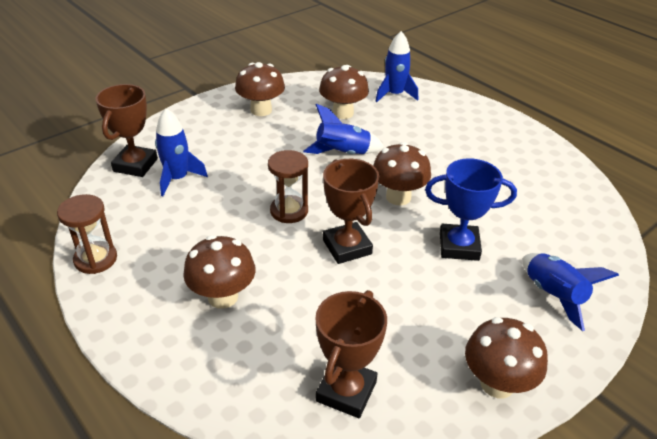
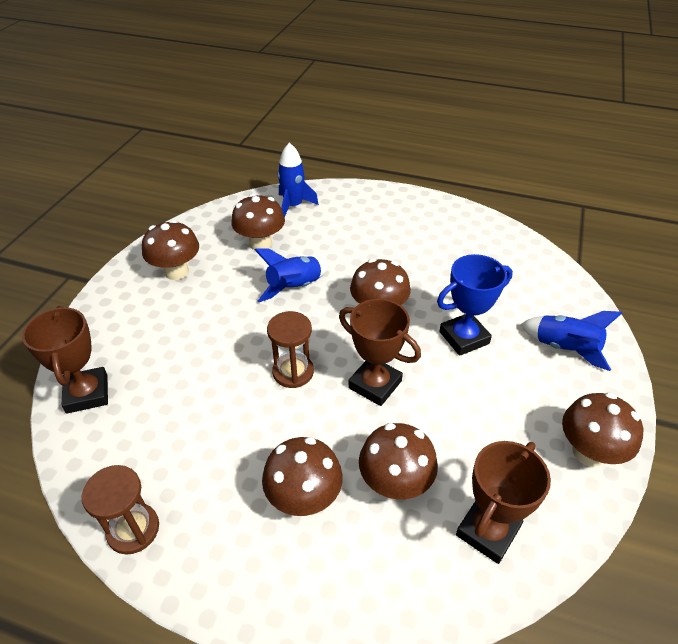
camera: 30 degrees left, 5 degrees up
(177, 179) = (149, 388): blue rocket -> none
(300, 321) = (395, 484): none -> brown mushroom
(346, 391) = (487, 531): brown trophy -> brown trophy turned 45 degrees clockwise

